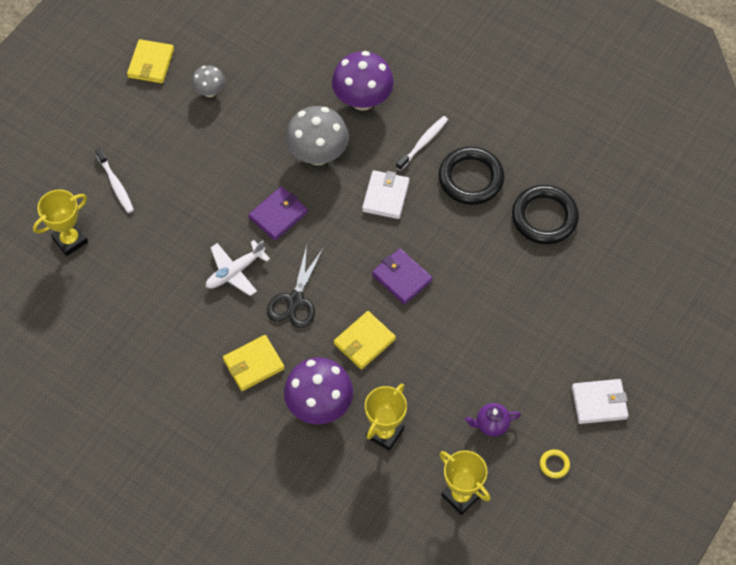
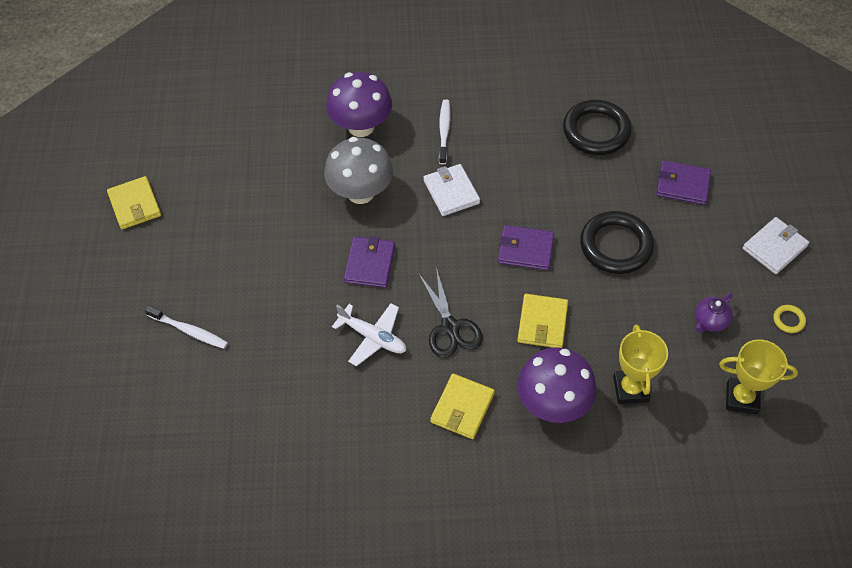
camera: 35 degrees left, 5 degrees down
(70, 240) = (185, 410): yellow trophy -> none
(210, 91) = (213, 197): grey mushroom -> none
(235, 272) = (373, 337): white plane -> white plane turned 75 degrees counterclockwise
(471, 178) = (509, 136): black ring -> black ring (616, 246)
(573, 305) = (682, 185): none -> purple wallet

